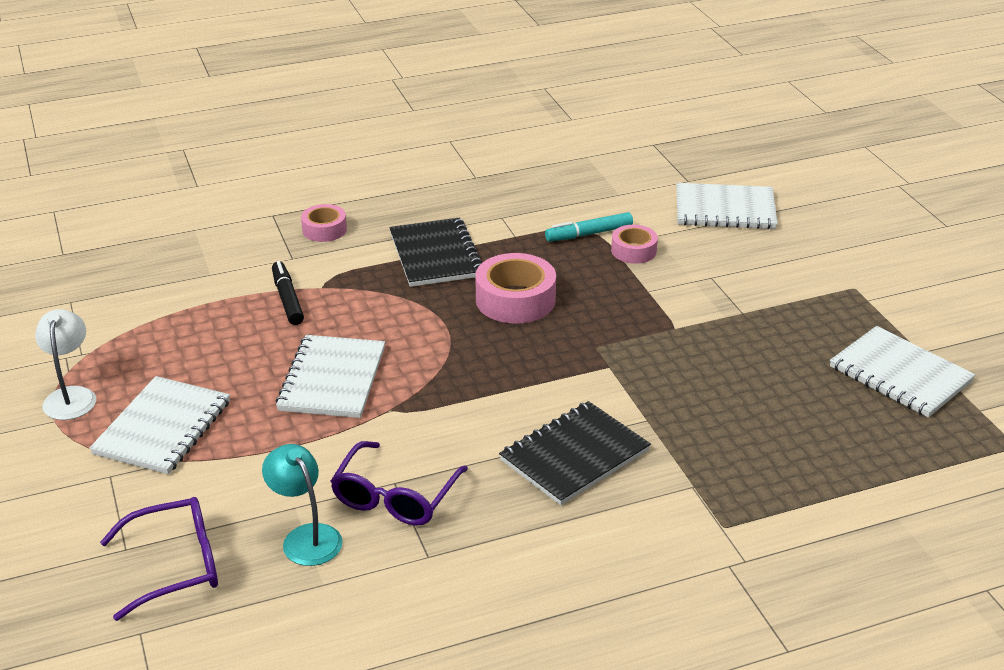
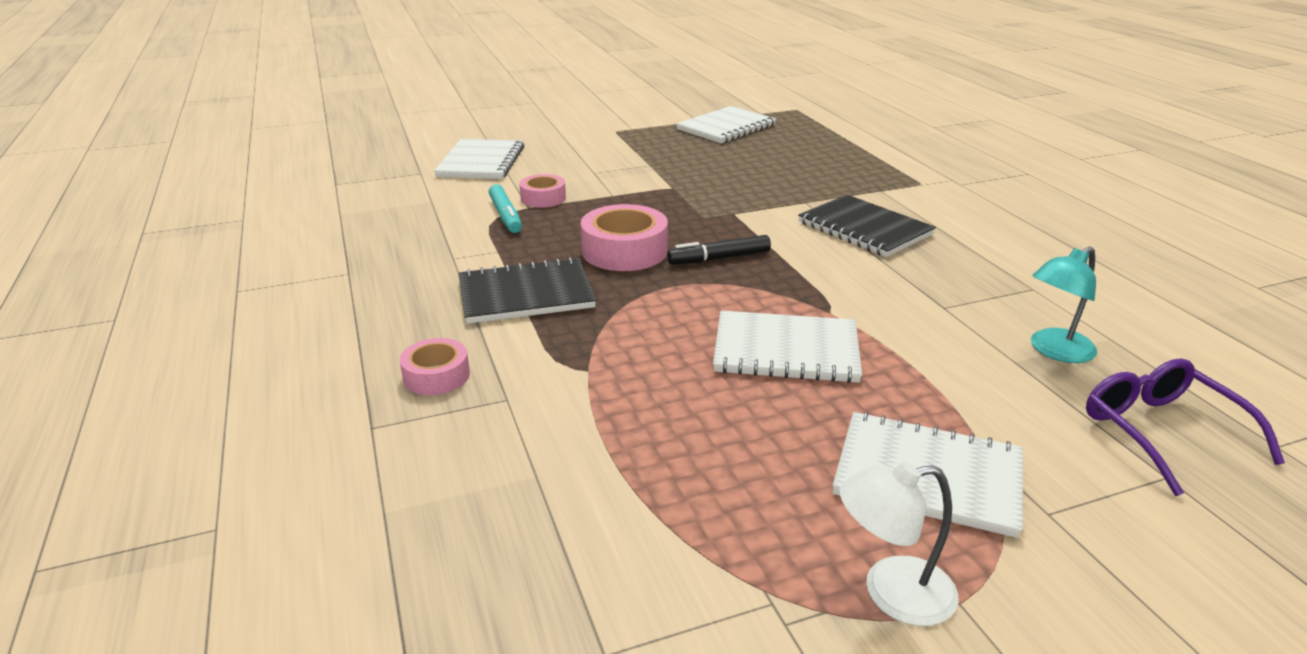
camera: 90 degrees left, 5 degrees down
(287, 299) = (614, 395): black marker -> black marker (719, 258)
(395, 497) = (965, 306): purple glasses -> none

